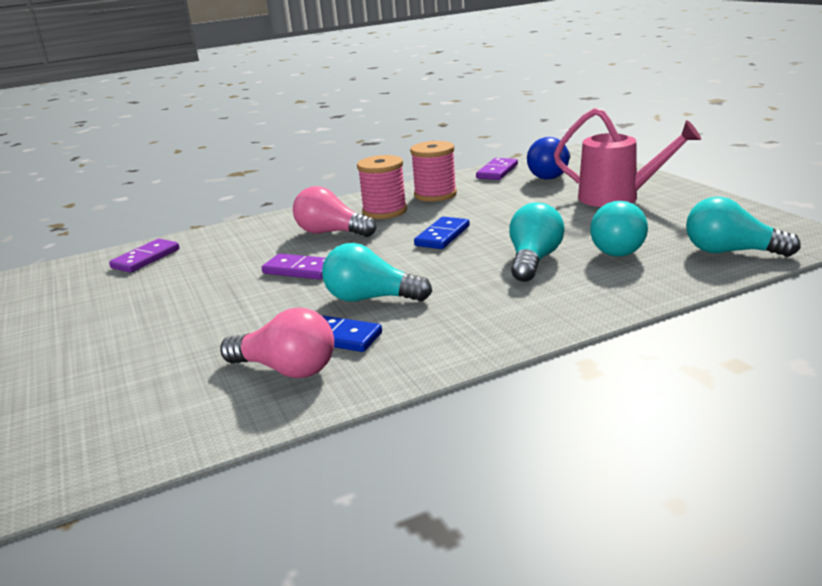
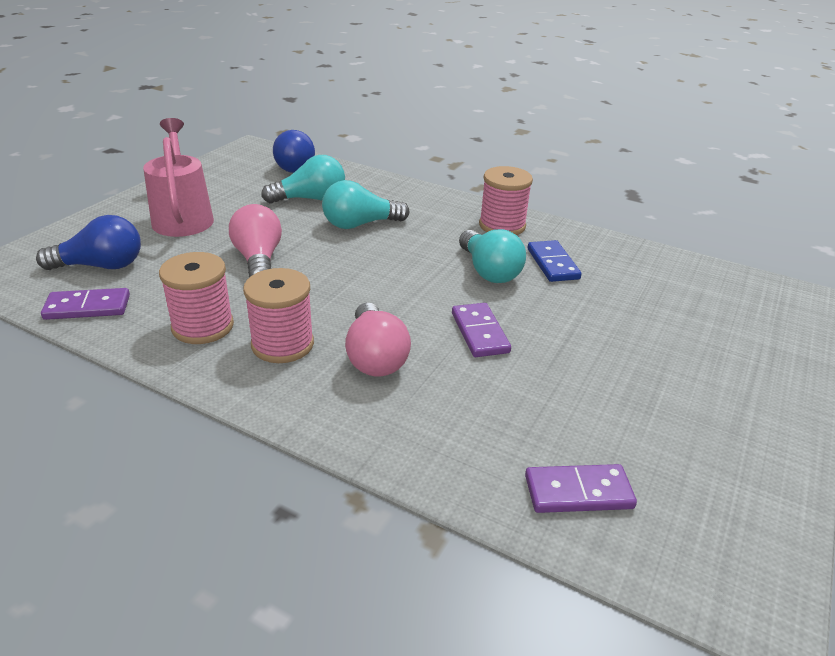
camera: 130 degrees left, 10 degrees up
(287, 369) = (607, 266): pink light bulb -> pink light bulb (258, 260)
(442, 236) = (336, 279): blue domino -> none
(449, 336) = (502, 226): none -> pink spool
(730, 252) = (294, 166): turquoise light bulb -> blue light bulb

